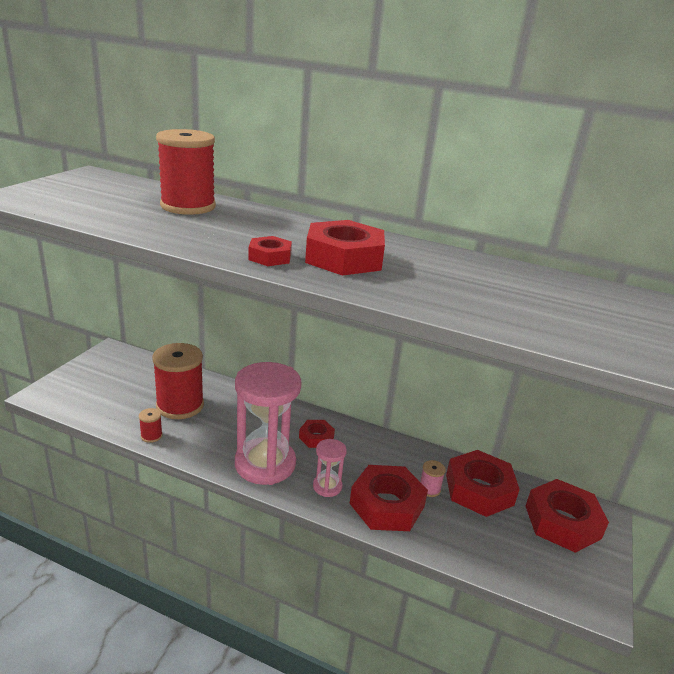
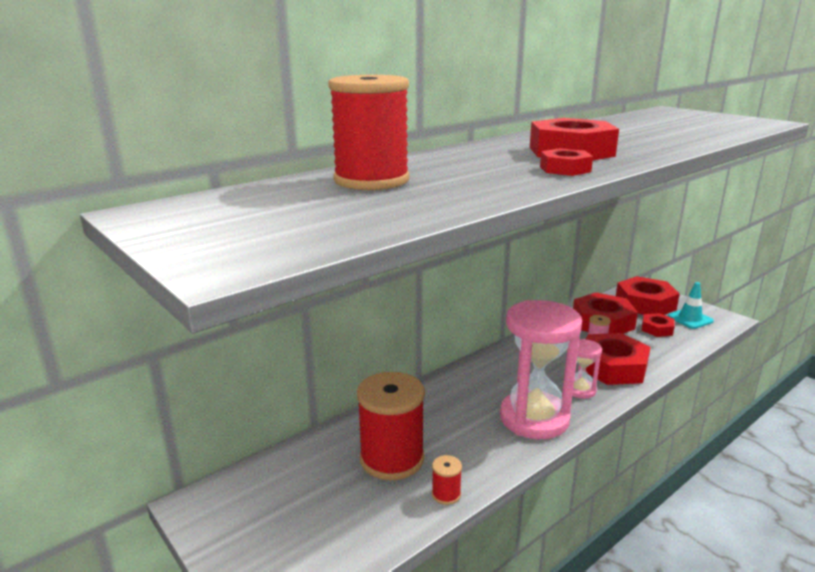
camera: 60 degrees left, 5 degrees down
(316, 437) = (502, 378): red nut -> red nut (657, 329)
(561, 566) = (690, 319): none -> turquoise traffic cone

